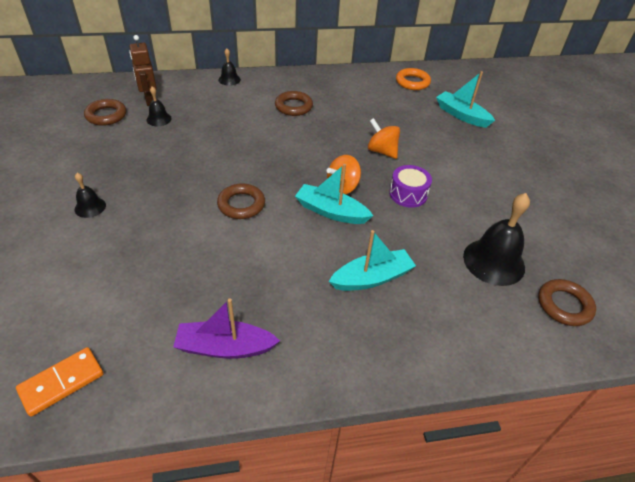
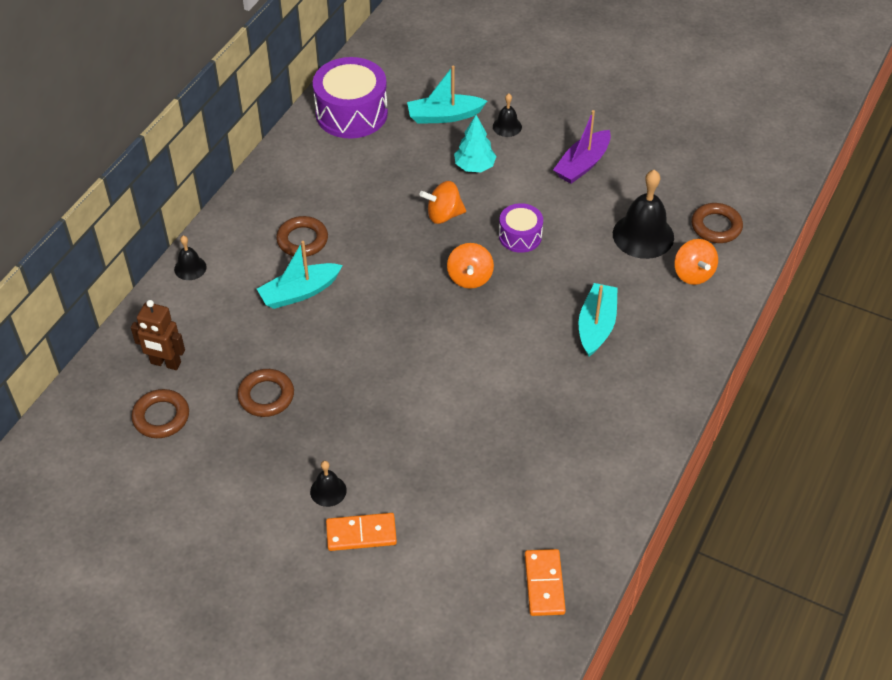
camera: 50 degrees left, 5 degrees up
(58, 241) = (361, 534): none -> orange domino
(159, 119) = (215, 370): black bell -> black bell (507, 126)
(225, 347) = (591, 461): purple boat -> purple boat (582, 164)
(241, 204) = (428, 367): brown ring -> brown ring (266, 396)
(331, 211) = (495, 306): turquoise boat -> turquoise boat (299, 292)
(412, 82) = (351, 113): orange ring -> purple drum
(439, 146) = (474, 166): none -> turquoise tree
(496, 315) = (693, 274): none -> orange spinning top

